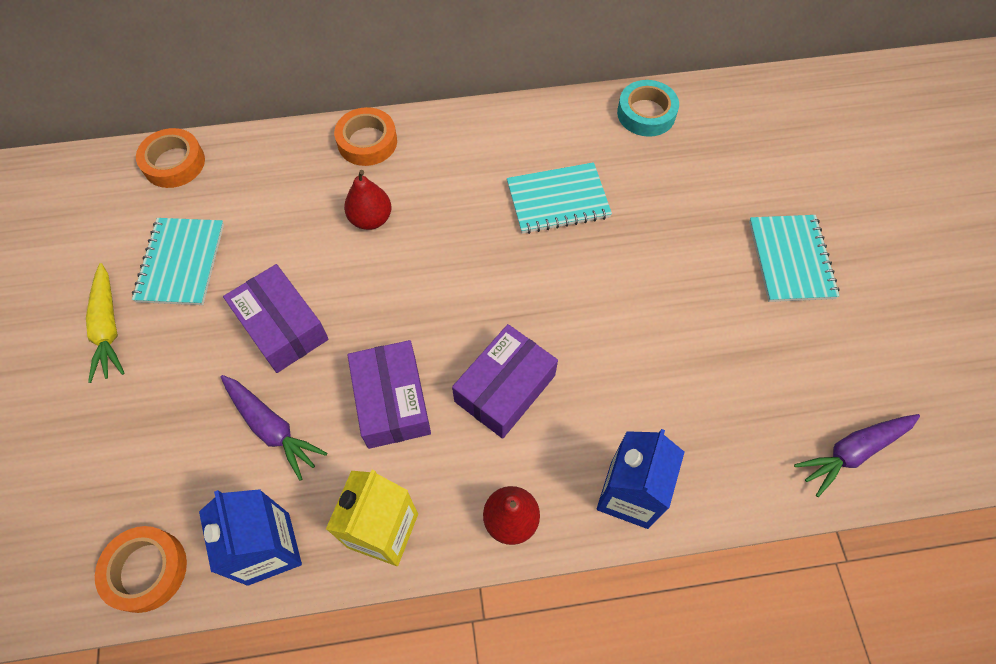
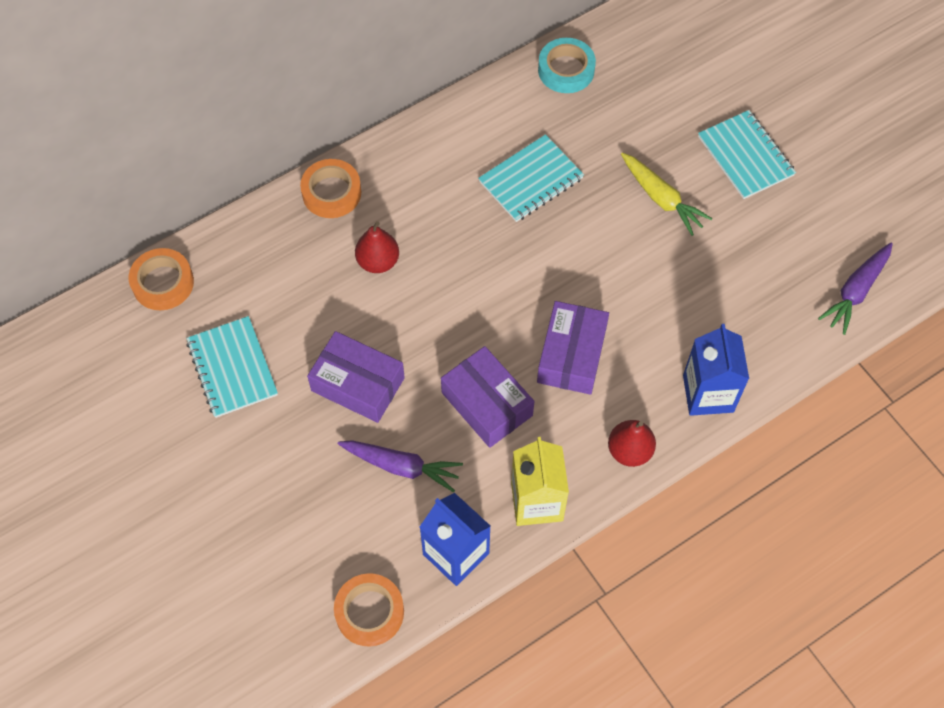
camera: 25 degrees left, 0 degrees up
(108, 328) = (206, 449): yellow carrot -> yellow carrot (661, 198)

